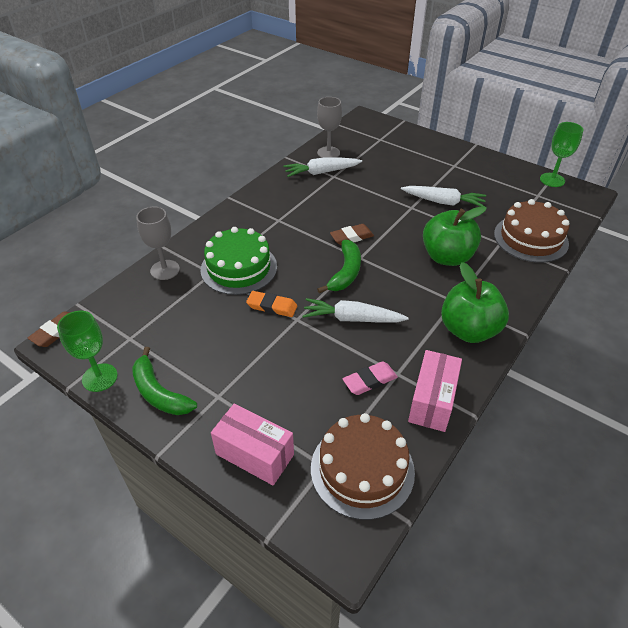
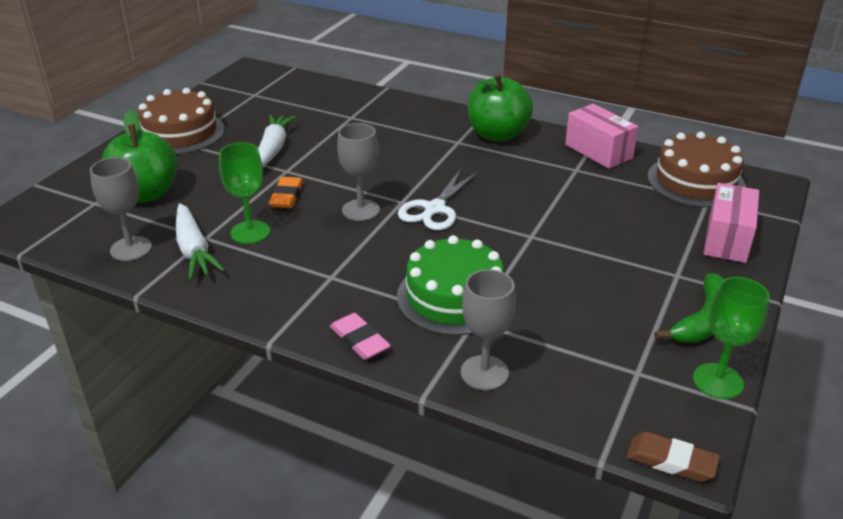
camera: 100 degrees left, 10 degrees down
(272, 306) = (518, 257): orange eraser -> orange eraser (287, 196)
(345, 272) = (434, 209): green banana -> white scissors
(351, 237) = (360, 210): brown eraser -> grey goblet
(352, 319) = (513, 199): white carrot -> none
(369, 380) = (594, 183): pink eraser -> pink eraser (359, 340)
(432, 401) = (598, 151): pink box -> pink box turned 45 degrees clockwise
(447, 257) = (385, 146): green apple -> green apple (146, 194)
(530, 238) = (339, 101): brown cake -> brown cake (180, 133)
(552, 180) = (221, 85): green goblet -> green goblet (250, 232)

